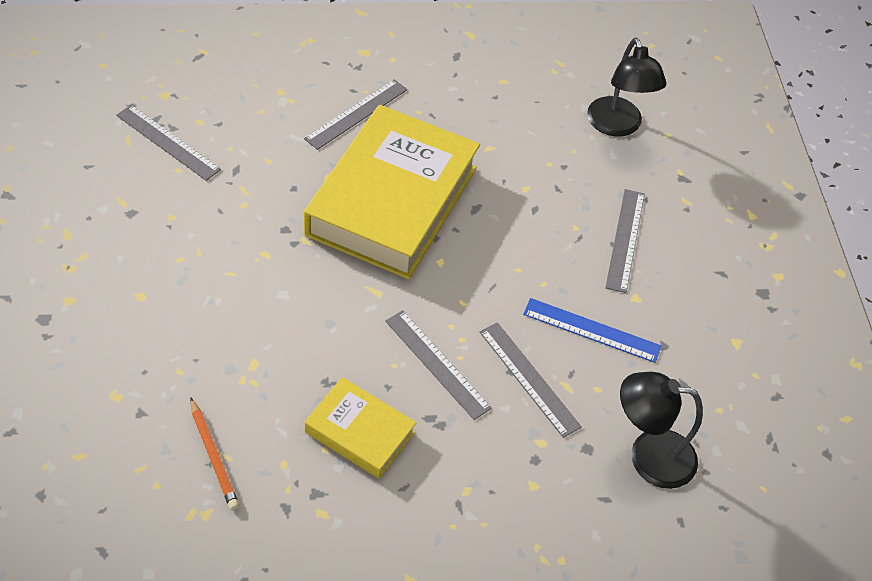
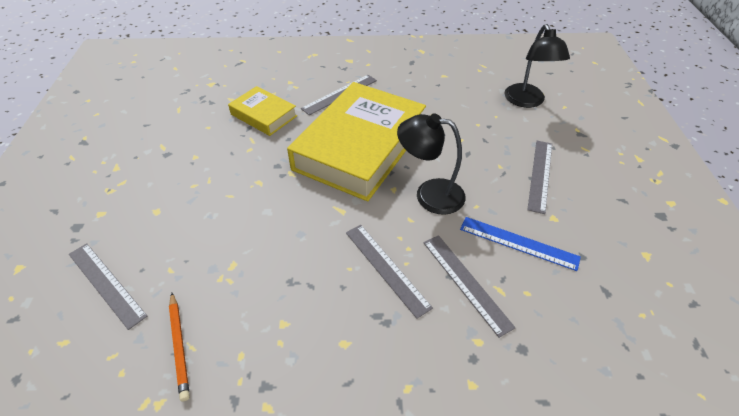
camera: 10 degrees right, 5 degrees down
(168, 142) = (205, 110): grey ruler -> grey ruler (106, 284)
(359, 432) = (313, 327): yellow book -> yellow book (263, 115)
(648, 456) = (581, 358): black lamp -> black lamp (429, 194)

